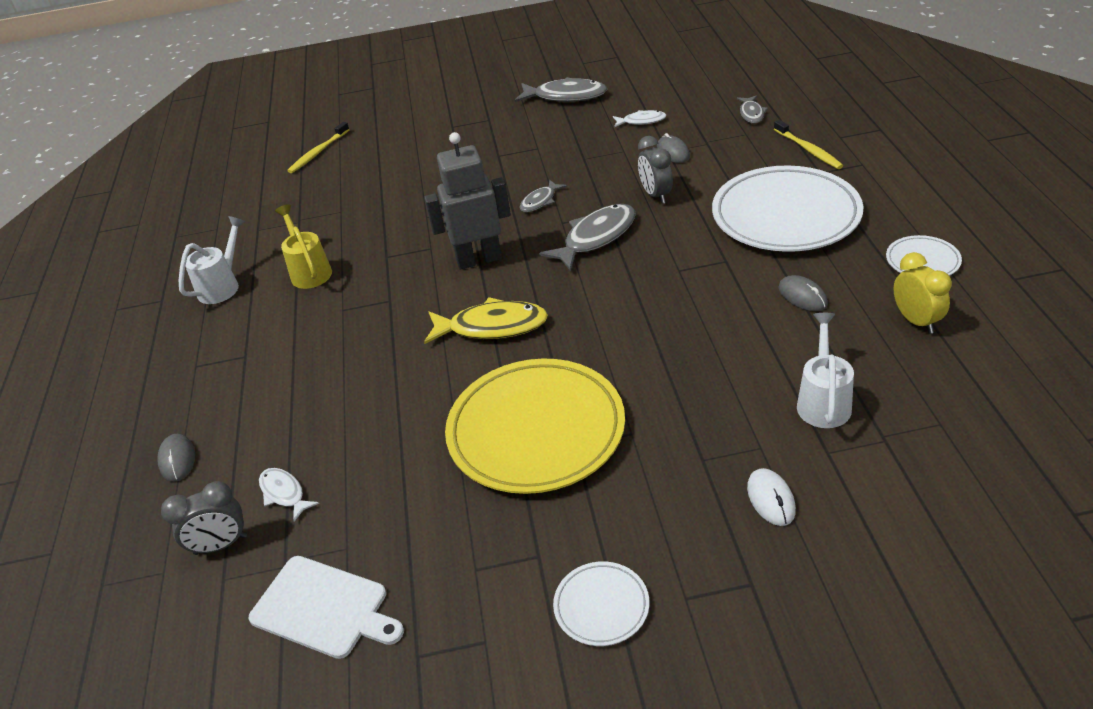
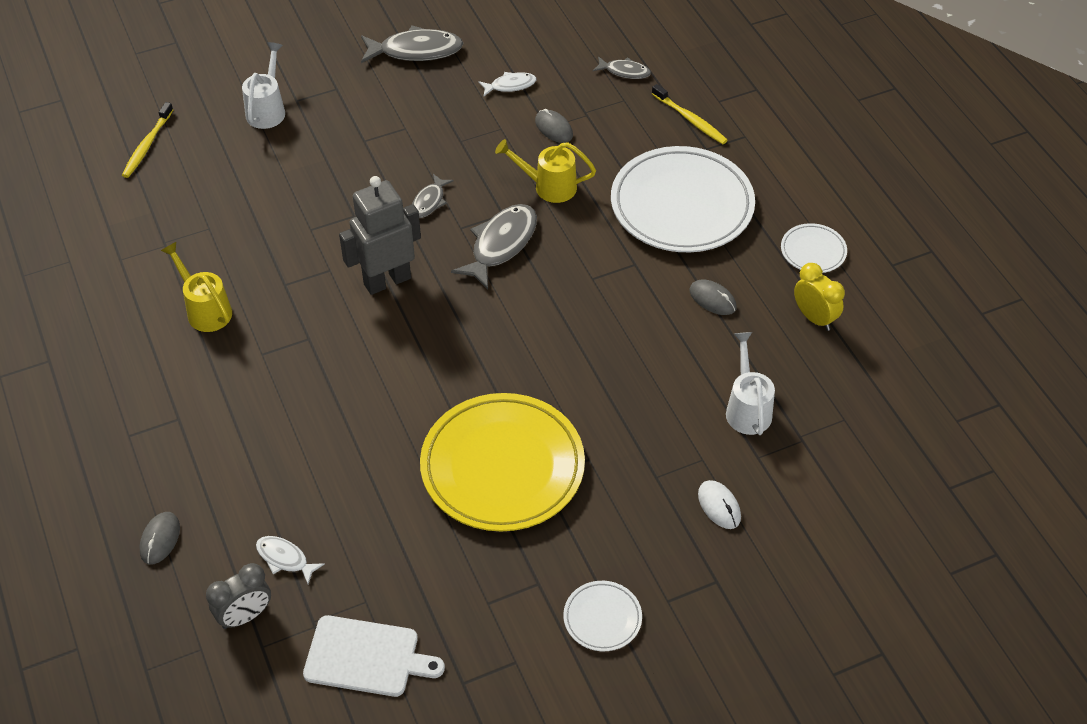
camera: 20 degrees left, 10 degrees up
(177, 459) = (160, 539): grey mouse -> grey mouse turned 45 degrees clockwise
(222, 286) = (113, 336): white watering can -> white watering can (267, 110)
(492, 327) = (426, 360): yellow fish -> none
(656, 195) = (549, 186): grey clock -> yellow watering can
(751, 114) = (624, 71): grey fish -> grey fish turned 60 degrees counterclockwise

